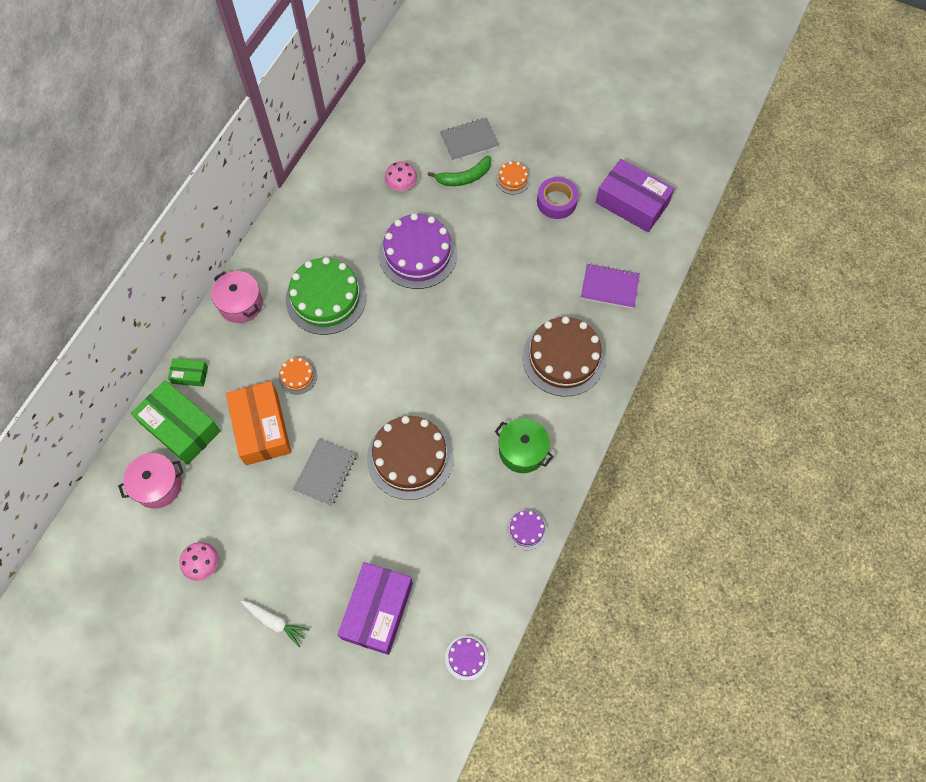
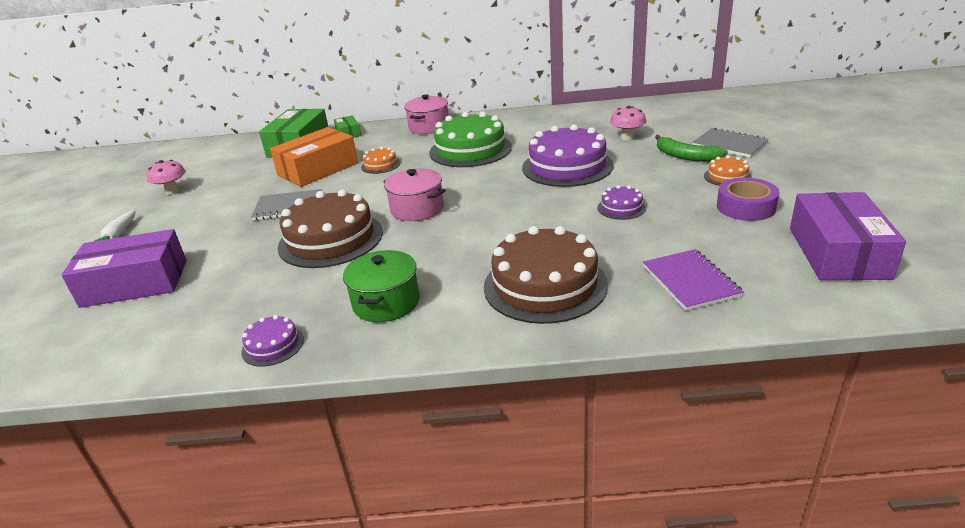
camera: 65 degrees right, 35 degrees down
(158, 485) = (242, 155): pink pot -> pink pot (417, 209)
(466, 658) = (72, 363): purple cake -> purple cake (621, 208)

